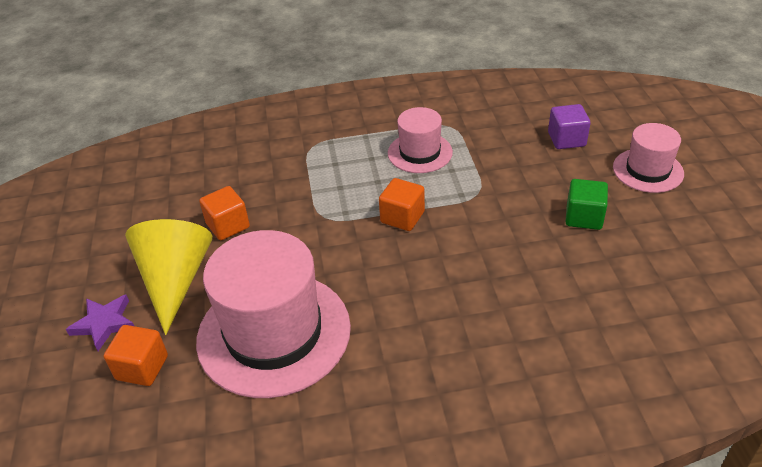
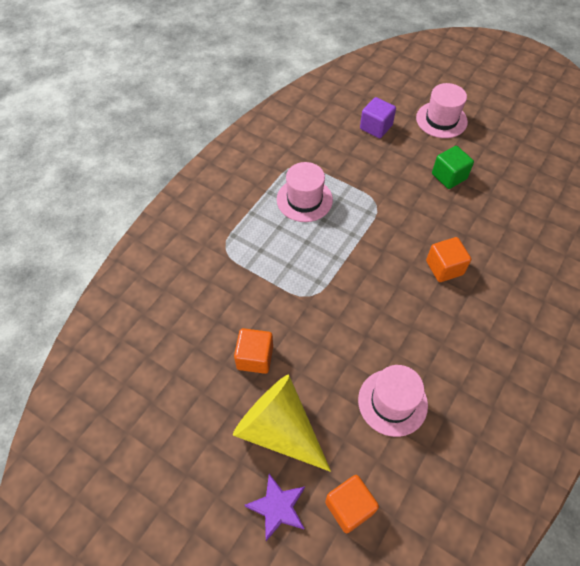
camera: 50 degrees left, 15 degrees up
(274, 333) = (392, 402): pink hat -> pink hat, size x0.53
(402, 217) = (356, 256): orange cube -> orange cube (444, 268)

